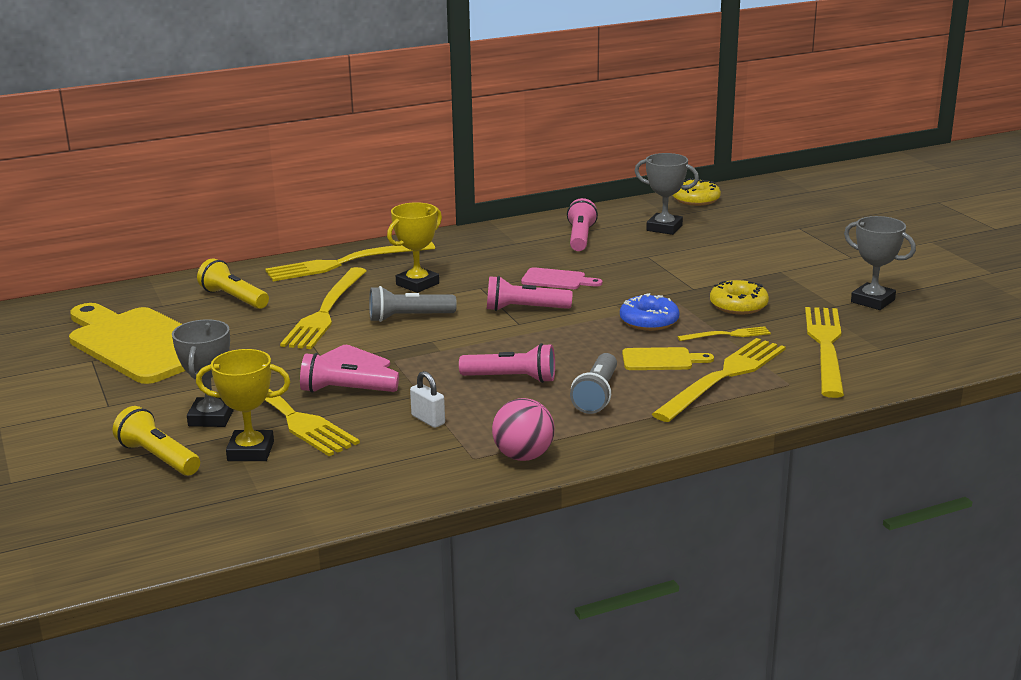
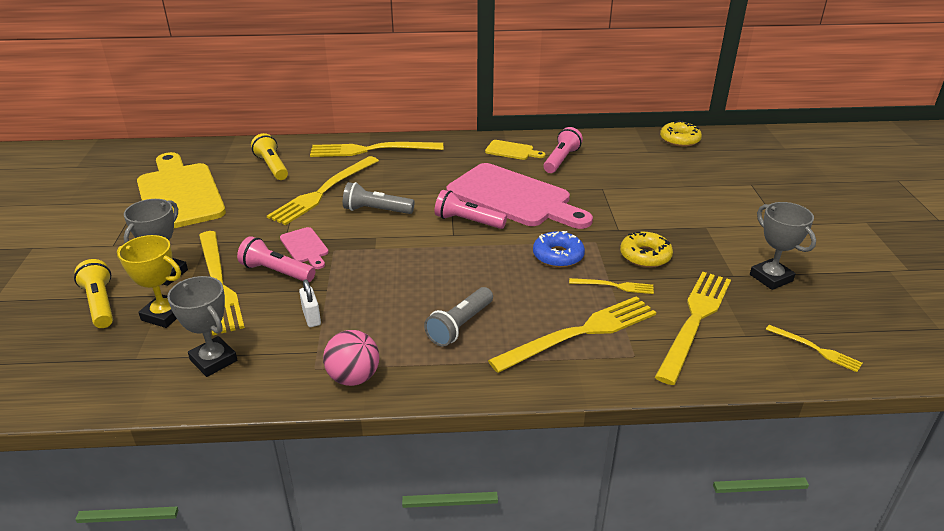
camera: 20 degrees right, 10 degrees up
(417, 284) = (407, 180): yellow trophy -> none
(511, 378) = (406, 290): pink flashlight -> none
(557, 280) = (513, 197): pink cutting board -> pink cutting board, size x2.29
(661, 360) = (540, 300): yellow cutting board -> yellow cutting board (512, 151)
(664, 228) = (635, 163): grey trophy -> grey trophy (213, 360)
(949, 346) = (816, 349): none -> yellow fork

